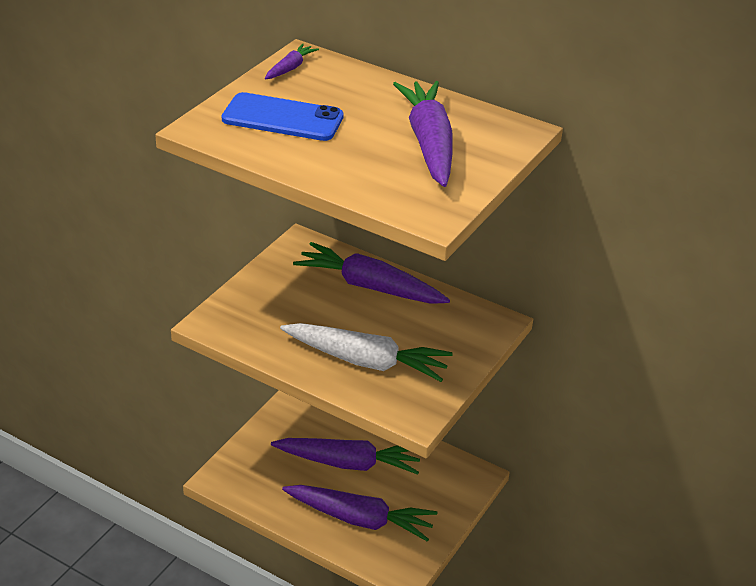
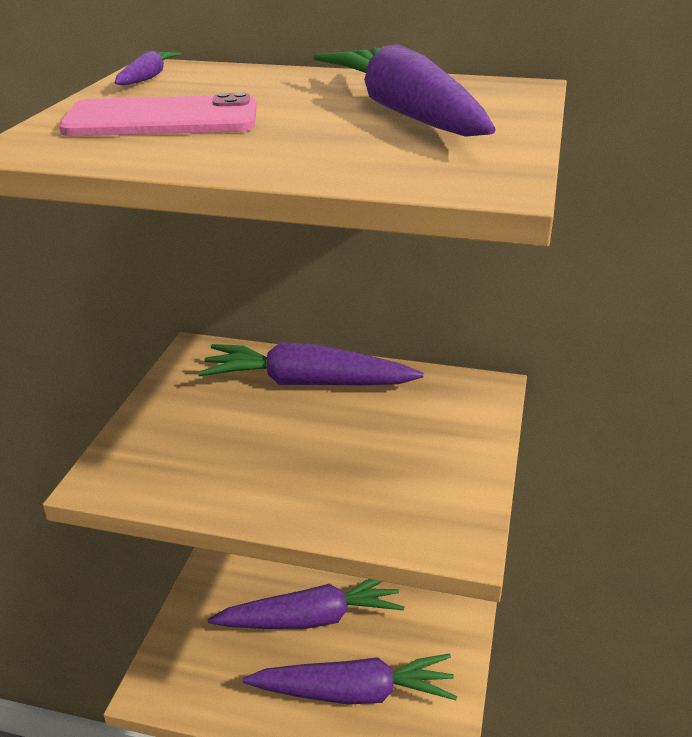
camera: 15 degrees left, 5 degrees down
(282, 118) = (162, 119): blue phone -> pink phone
(366, 361) = (349, 479): white carrot -> none

